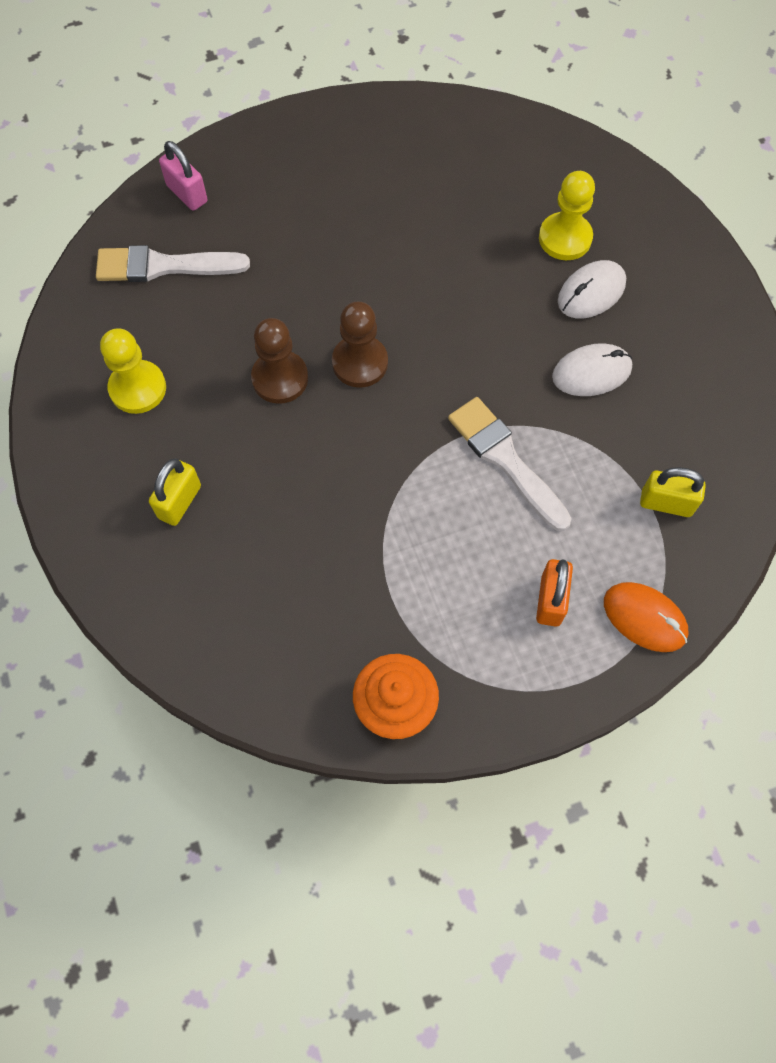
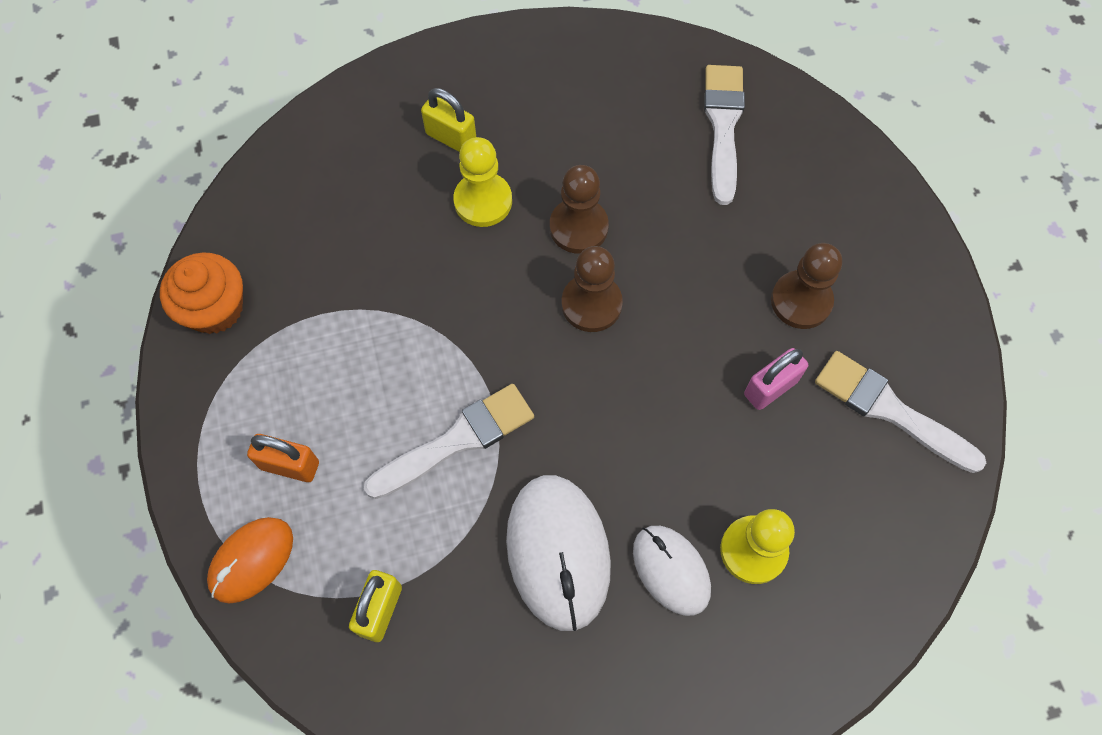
camera: 95 degrees right, 0 degrees up
(138, 388) = (578, 104): yellow pawn -> yellow pawn (483, 201)
(187, 194) = (818, 148): pink padlock -> pink padlock (770, 387)
(343, 207) = (801, 301): none -> brown pawn
(435, 149) = (890, 410): none -> white brush
(591, 372) = (558, 552): white mouse -> white mouse, size x1.60

